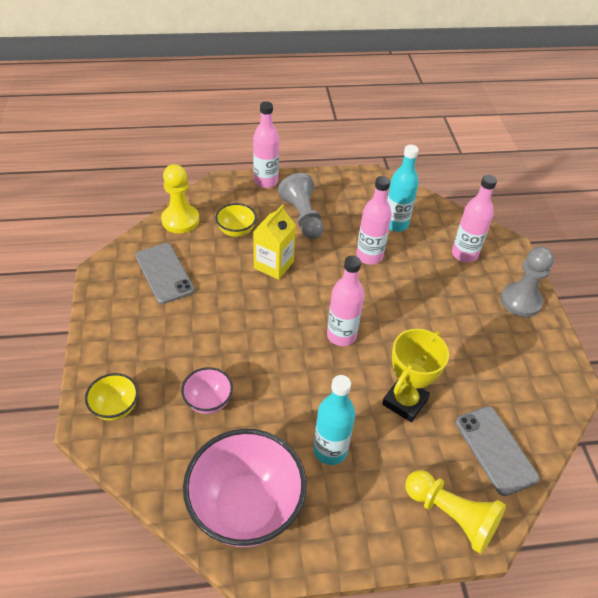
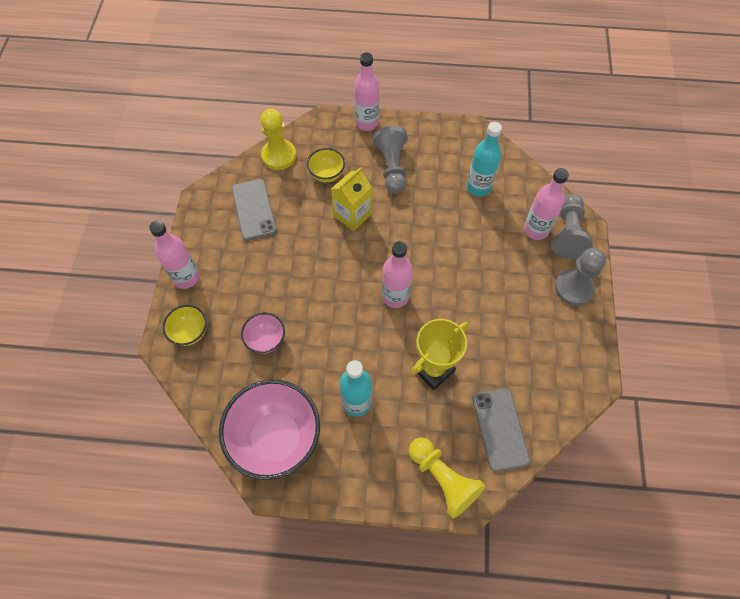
camera: 15 degrees right, 15 degrees up
(369, 256) = (443, 219): pink bottle -> pink bottle (186, 278)
(496, 253) = (567, 234): none -> grey pawn

